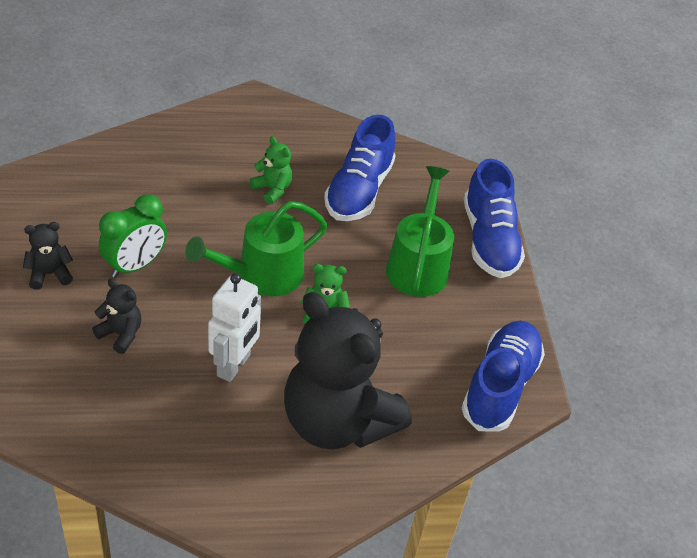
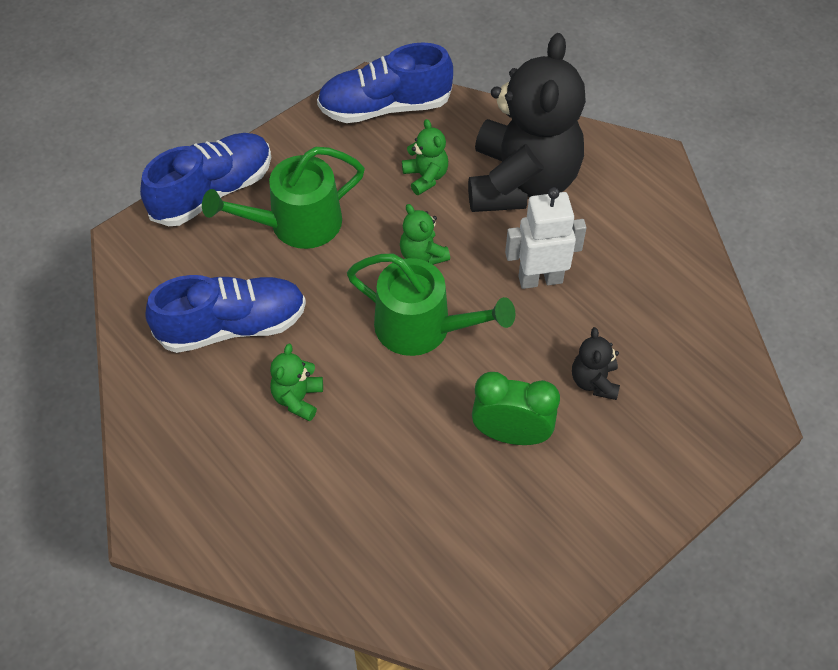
camera: 120 degrees left, 10 degrees up
(50, 274) = (592, 495): black teddy bear -> none
(398, 363) = (425, 177): none -> green teddy bear

